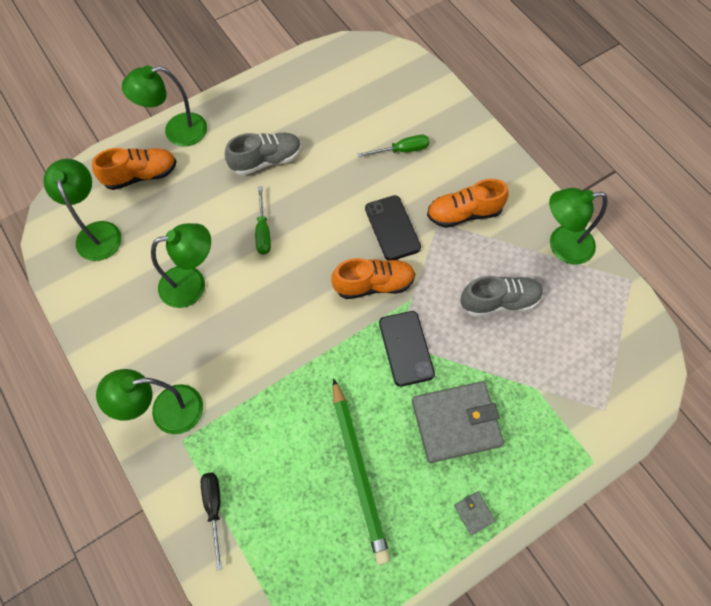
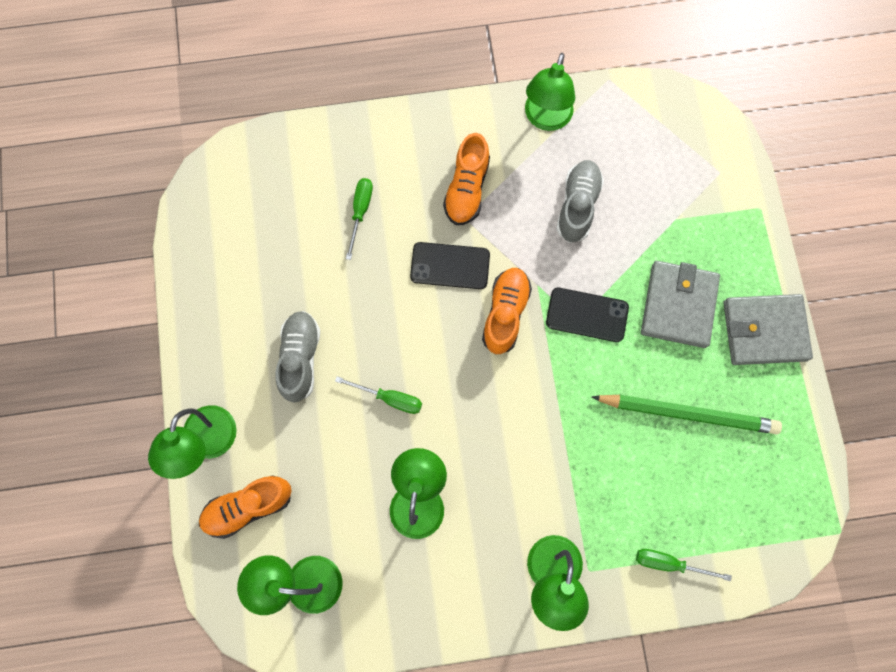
camera: 65 degrees left, 10 degrees up
(141, 175) = (248, 507): orange shoe -> orange shoe turned 120 degrees counterclockwise
(214, 508) = (669, 563): black screwdriver -> green screwdriver
(474, 513) = (764, 331): grey wallet -> grey wallet, size x2.45

